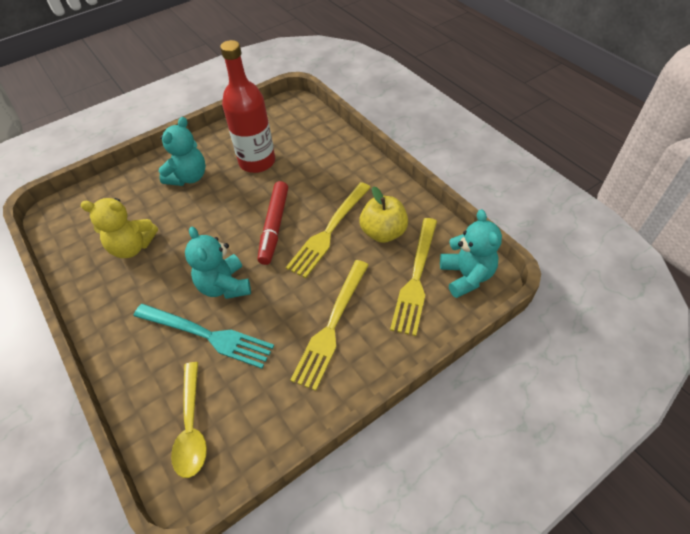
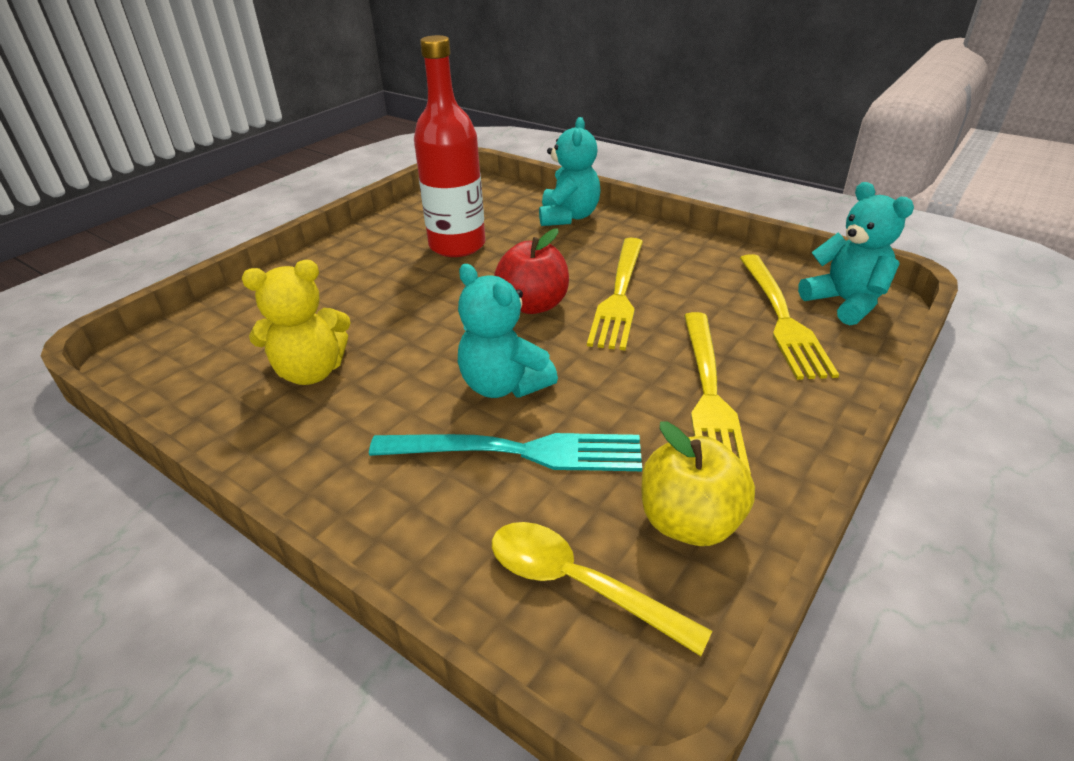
camera: 20 degrees left, 15 degrees down
(188, 177) = (359, 278): turquoise teddy bear -> turquoise teddy bear (568, 217)
(191, 427) = (578, 584): yellow spoon -> yellow spoon turned 150 degrees clockwise
(274, 226) = (533, 305): red marker -> red apple
(383, 232) = (696, 282): yellow apple -> yellow apple (690, 522)

